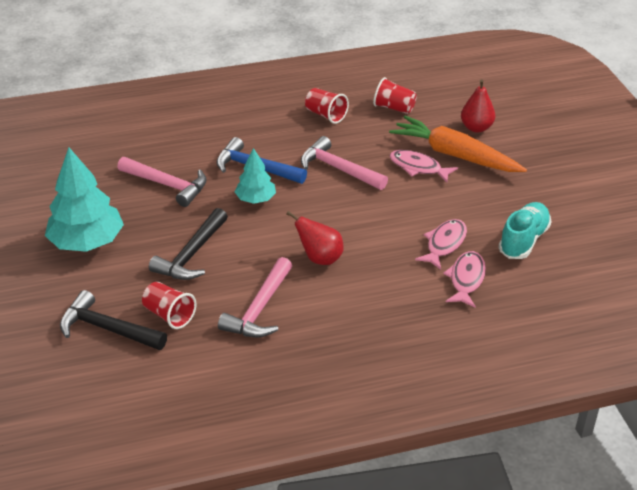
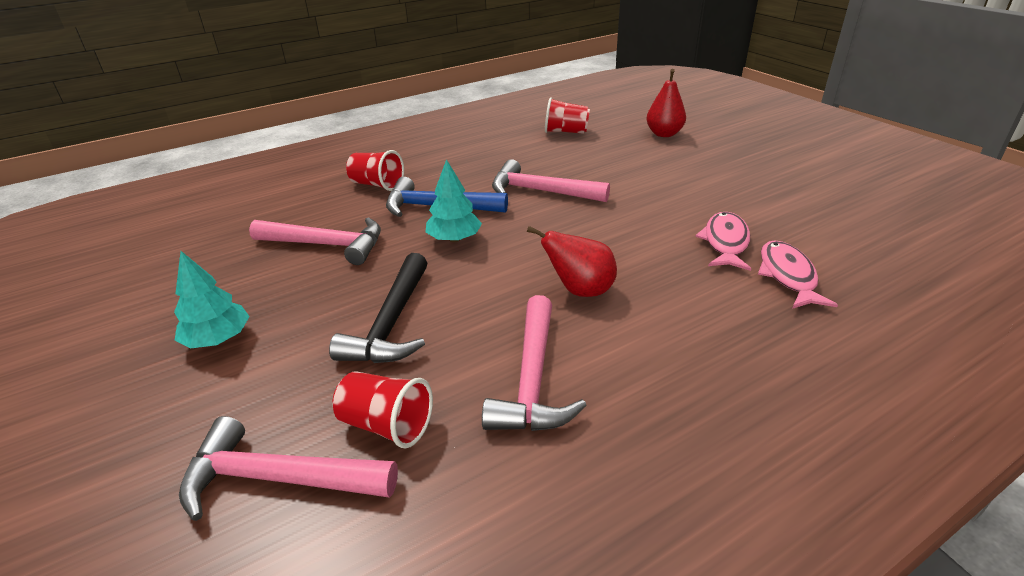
camera: 15 degrees left, 5 degrees down
(87, 242) = (218, 339): turquoise tree -> turquoise tree, size x0.56
(107, 329) = (277, 479): black hammer -> pink hammer
(326, 115) = (495, 148): red cup -> red cup (377, 185)
(418, 167) = (631, 175): pink fish -> none
(454, 155) = (661, 158): orange carrot -> none
(523, 240) = (812, 221): turquoise shoe -> none

